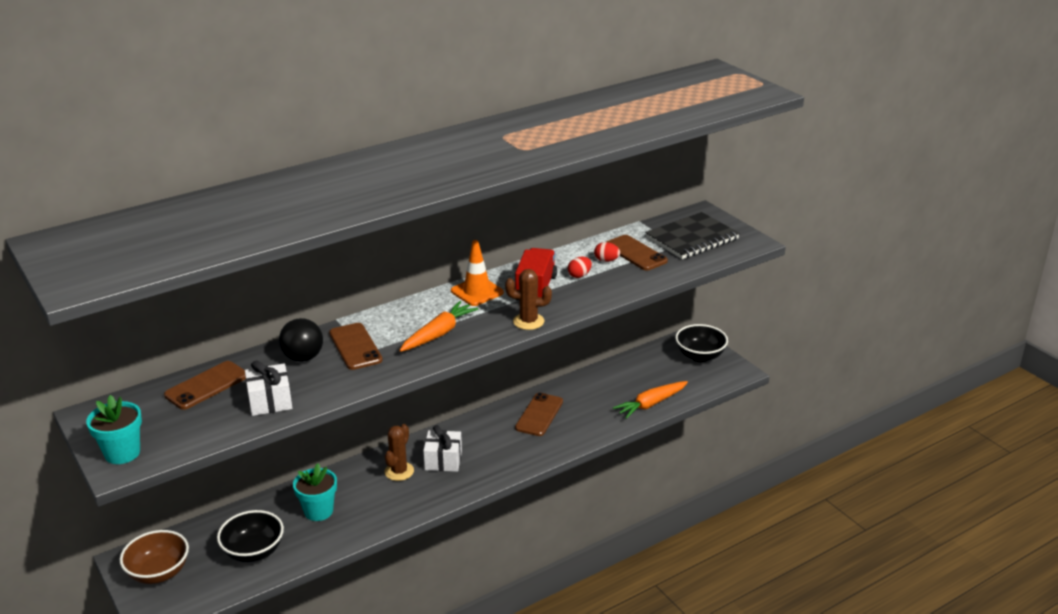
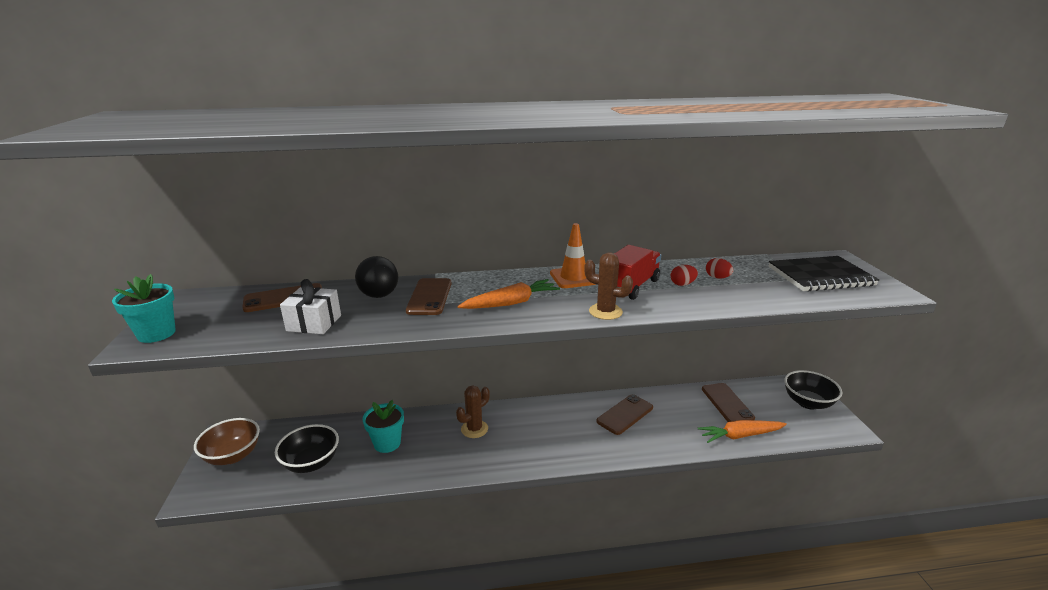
camera: 25 degrees right, 5 degrees down
(443, 460) = (517, 431): white gift -> none
(635, 253) = (751, 277): brown phone -> brown phone (727, 403)

